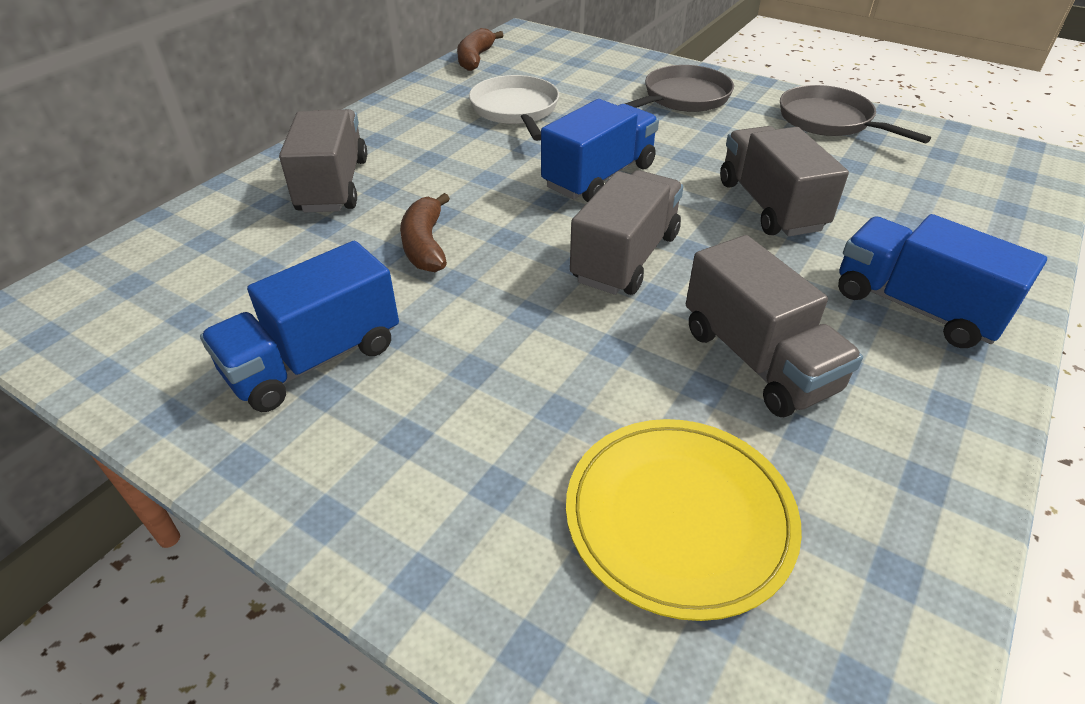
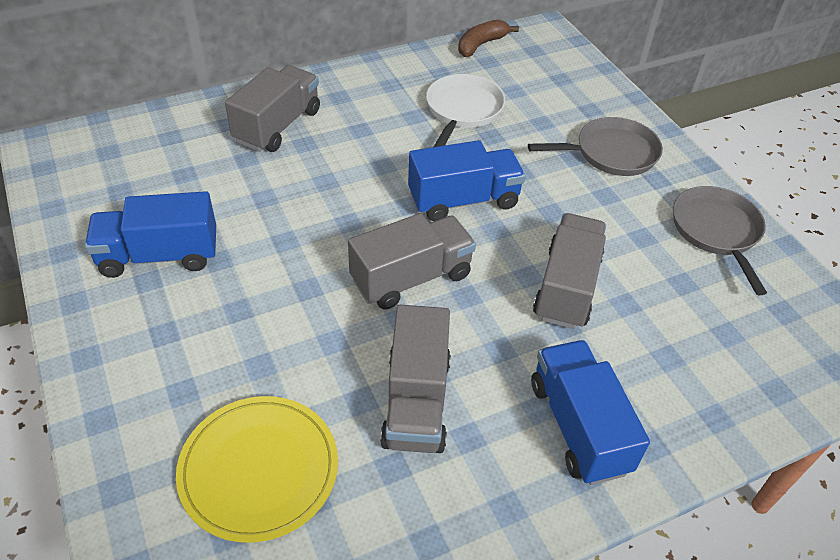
camera: 30 degrees right, 5 degrees up
(425, 245) = (292, 203): brown banana -> none

